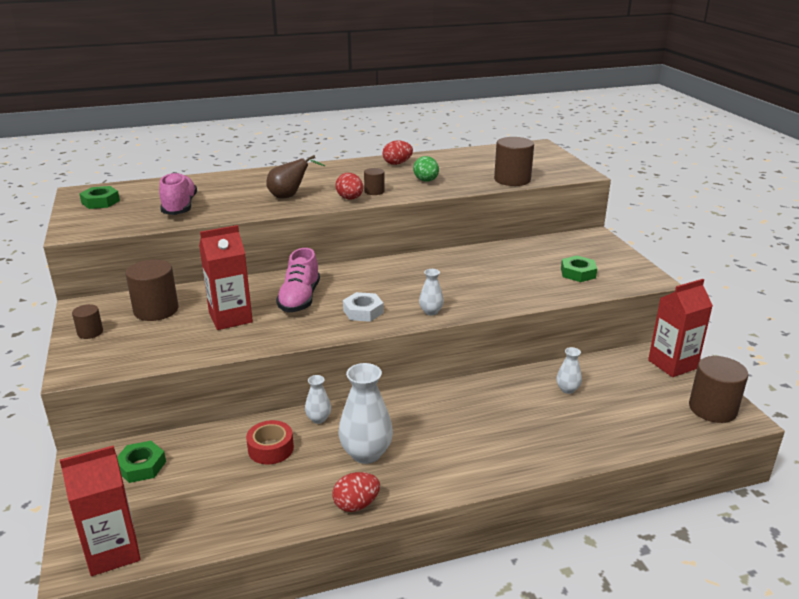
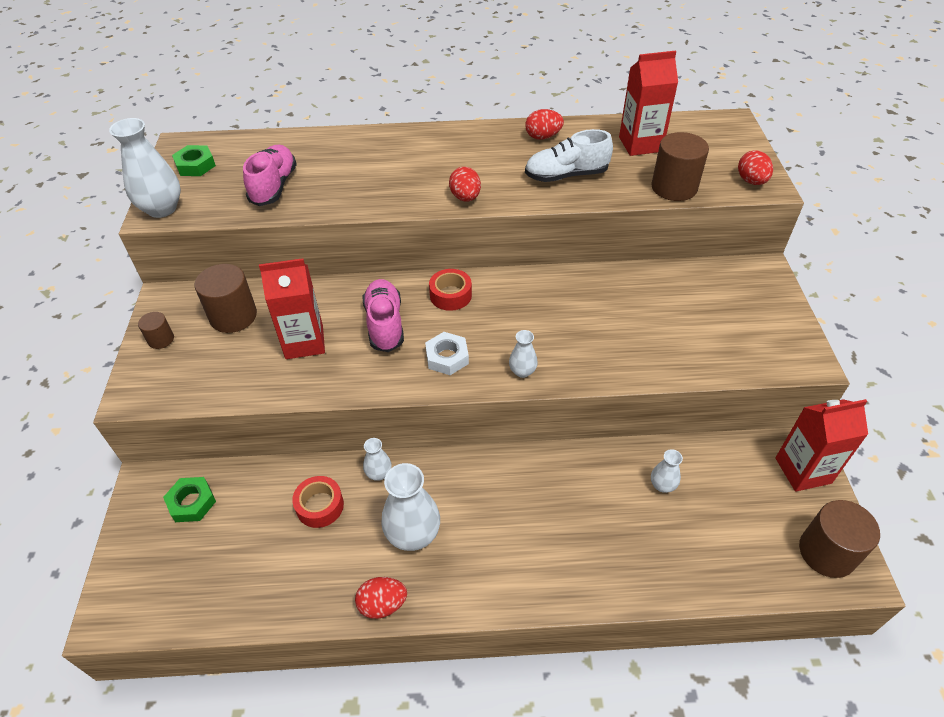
camera: 15 degrees right, 20 degrees up
(80, 228) = (162, 209): none -> white vase
(113, 551) = (140, 610): red carton -> red carton (640, 144)
(289, 196) = (398, 183): brown pear -> none
(300, 299) = (385, 324): pink shoe -> pink shoe turned 150 degrees clockwise
(350, 276) = (450, 295): none -> red tape
(374, 191) = (498, 188): brown cylinder -> none
(426, 181) = (566, 175): green egg -> white shoe
(567, 172) = (751, 181): none -> red egg
(578, 273) = (720, 334): green nut -> none

